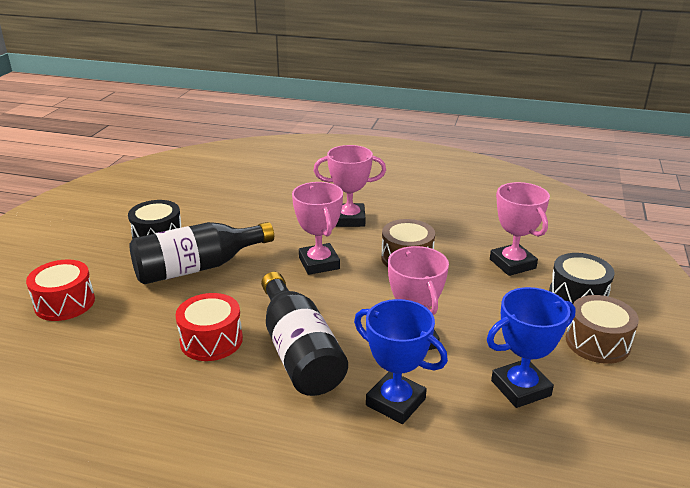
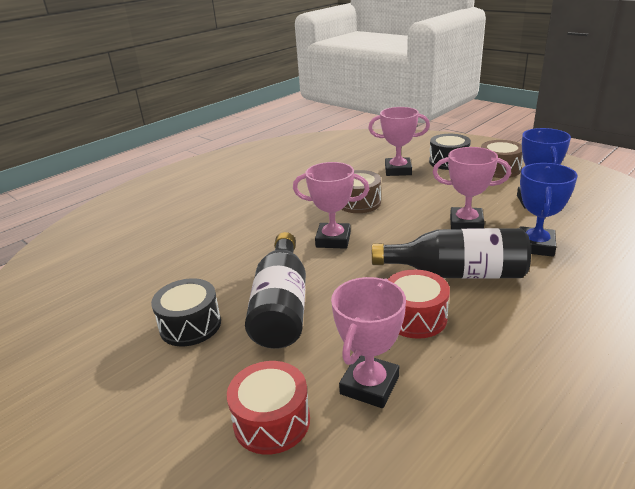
camera: 60 degrees left, 0 degrees up
(349, 219) = (276, 213): pink trophy -> pink trophy (369, 385)
(395, 402) = (535, 246): blue trophy -> blue trophy turned 45 degrees counterclockwise

